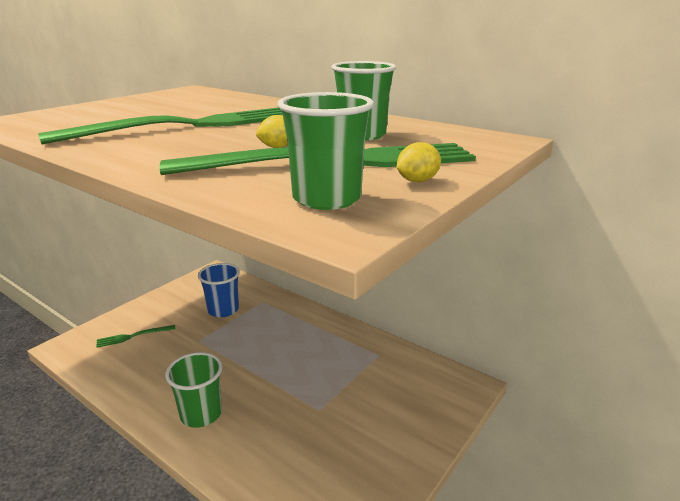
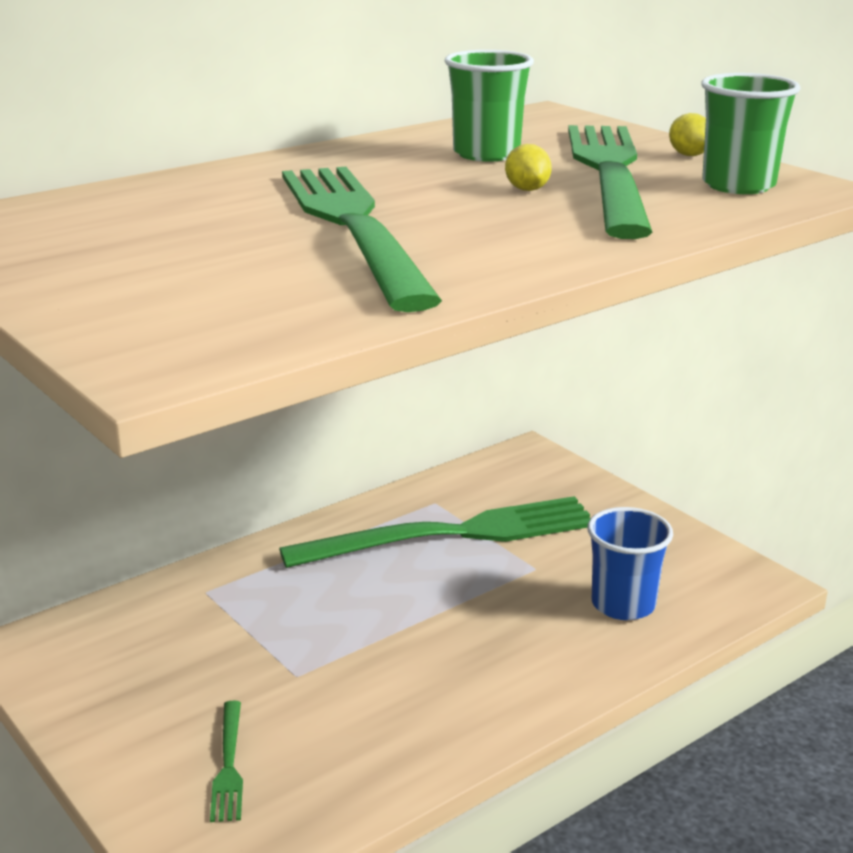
camera: 75 degrees left, 0 degrees up
(201, 414) = (509, 676): green cup -> none
(223, 310) = (203, 640): blue cup -> blue cup (623, 604)
(343, 367) = (452, 535): none -> green fork

